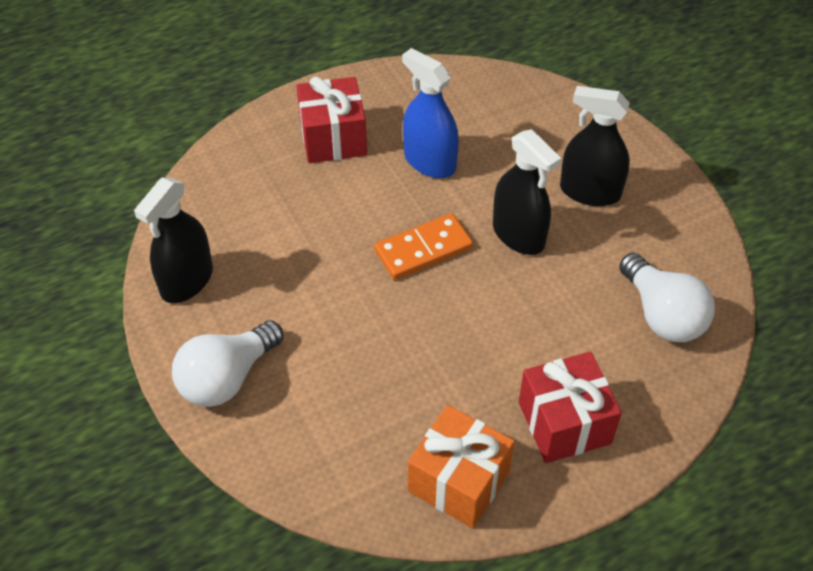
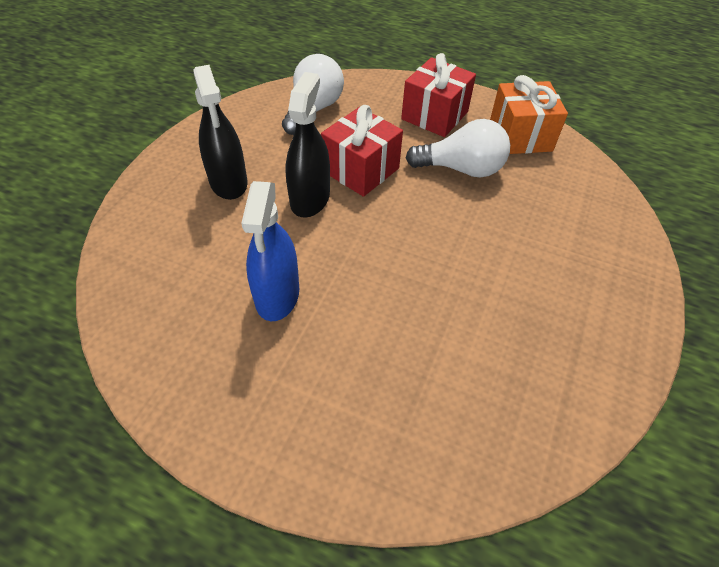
camera: 130 degrees left, 0 degrees up
(187, 281) = (582, 381): black spray bottle -> none
(227, 378) = (610, 282): white light bulb -> white light bulb (461, 169)
(333, 138) = (310, 394): red gift -> red gift (361, 170)
(423, 249) = (378, 243): orange domino -> none

